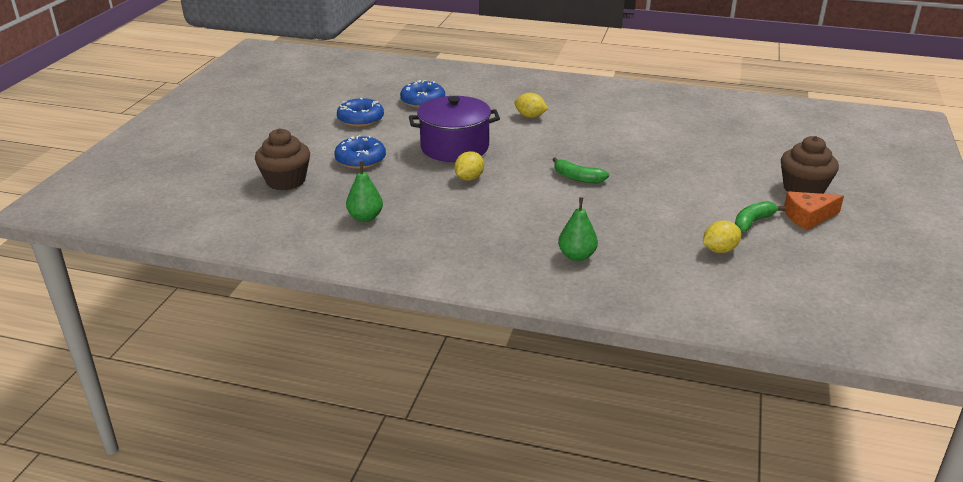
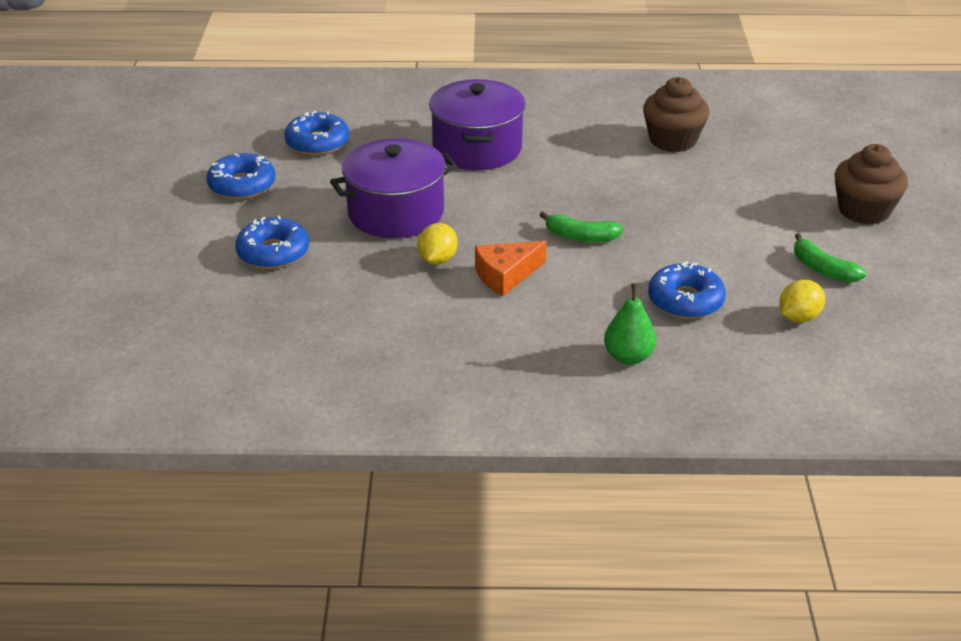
camera: 15 degrees left, 5 degrees up
(286, 181) = (182, 304): brown cupcake -> brown cupcake (672, 140)
(365, 217) = (323, 344): green pear -> none
(530, 116) = (477, 148): yellow lemon -> purple pot
(636, 227) = (685, 300): none -> blue donut
(752, 222) = (822, 269): green banana -> green banana turned 75 degrees counterclockwise
(808, 217) = (884, 251): orange cheese -> orange cheese (505, 275)

